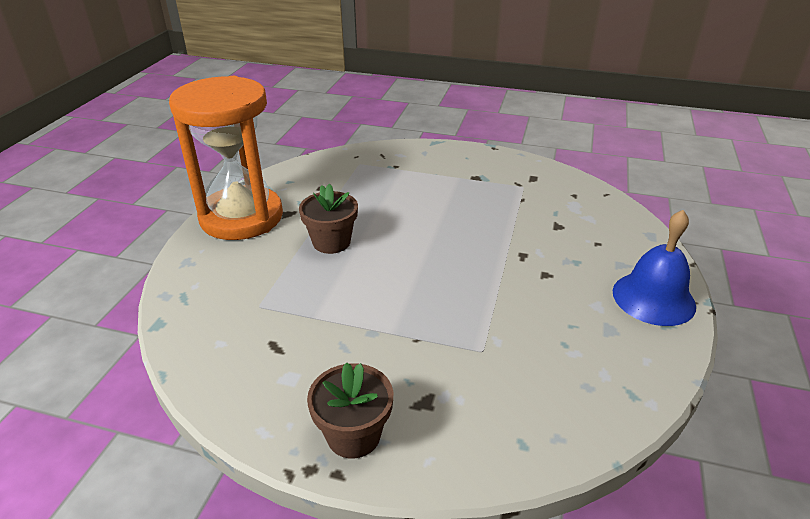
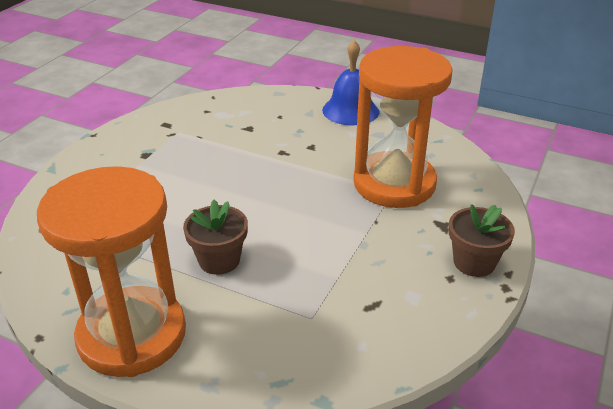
camera: 80 degrees left, 0 degrees up
(497, 351) = (394, 184): none -> orange hourglass

